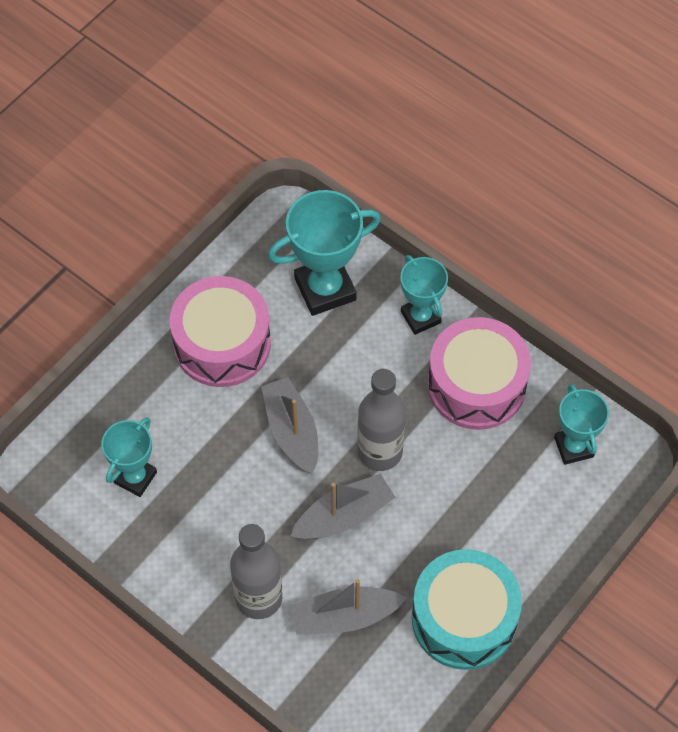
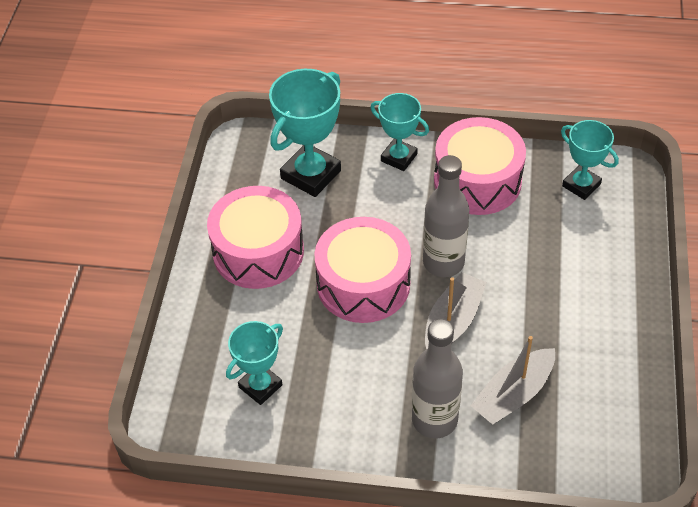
camera: 30 degrees left, 10 degrees down
(135, 477) = (260, 386): turquoise trophy -> turquoise trophy turned 45 degrees clockwise
(292, 431) = (363, 284): grey boat -> pink drum
(464, 619) = (604, 343): turquoise drum -> none

